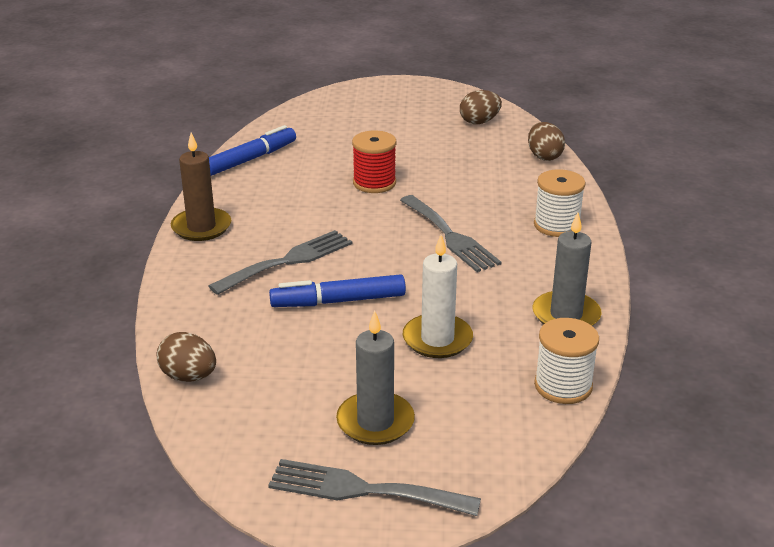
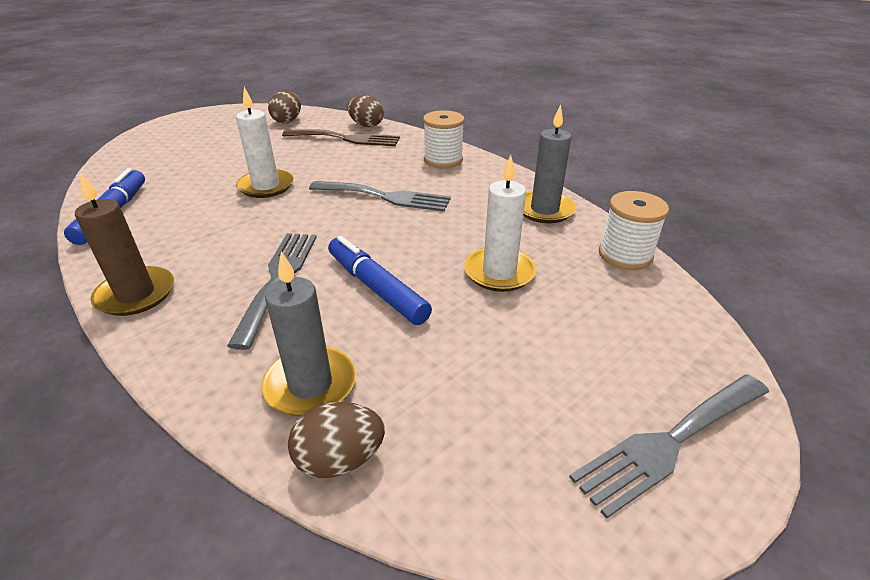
camera: 45 degrees left, 5 degrees up
(338, 301) = (376, 288): blue marker -> blue marker turned 105 degrees clockwise
(374, 183) = (266, 186): red spool -> white candle
(375, 422) = (571, 370): grey candle -> grey candle (310, 384)
(504, 164) = (347, 139): none -> brown fork

